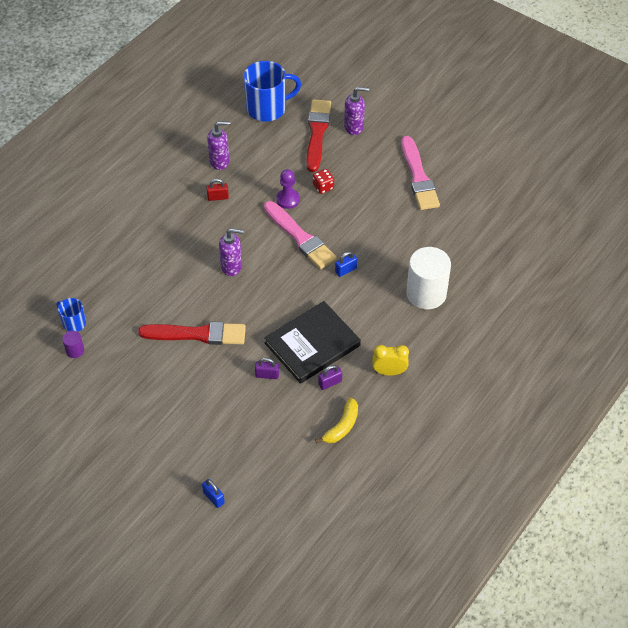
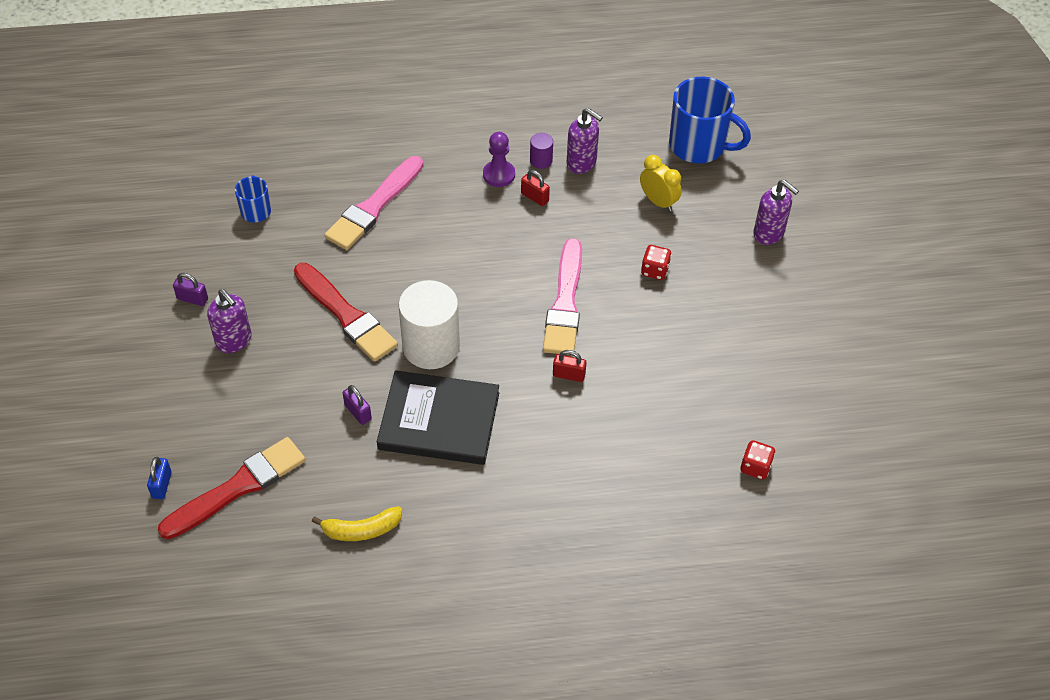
camera: 45 degrees right, 0 degrees up
(75, 350) = (225, 237): purple cylinder -> purple cylinder (541, 160)
(232, 266) = (461, 276): purple soap dispenser -> purple soap dispenser (234, 341)
(288, 199) = (601, 254): purple pawn -> purple pawn (499, 175)
(317, 133) = (720, 209): red brush -> red brush (238, 487)
(330, 383) = (406, 475): purple padlock -> purple padlock (192, 299)
(346, 270) = (569, 375): blue padlock -> red padlock
(389, 372) = (478, 519): yellow clock -> yellow clock (658, 201)
(418, 177) = (774, 342): pink brush -> pink brush (374, 206)
(426, 293) = (623, 472): white cylinder -> white cylinder (431, 346)
(479, 241) = (755, 467): none -> red dice

